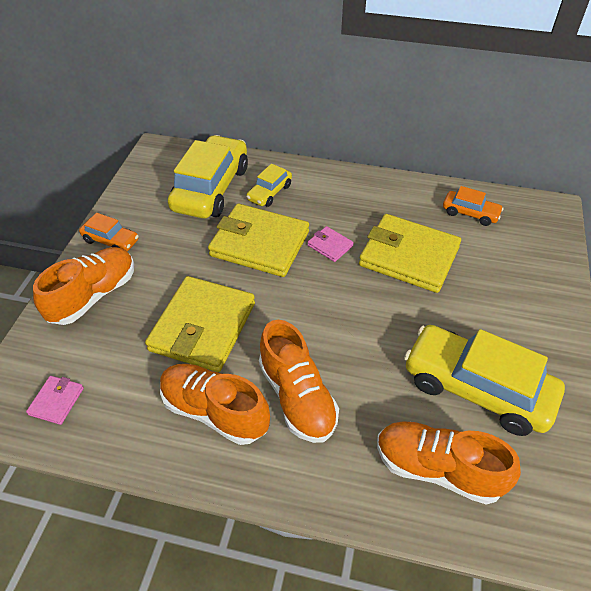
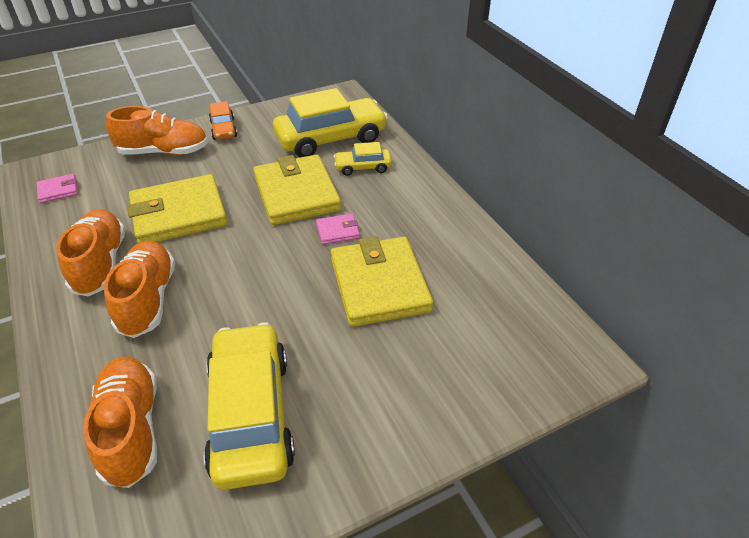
camera: 50 degrees right, 5 degrees down
(297, 397) = (148, 299): orange shoe -> orange shoe turned 150 degrees clockwise
(330, 246) = (337, 231): pink wallet -> pink wallet turned 75 degrees clockwise
(470, 213) = (494, 298): orange car -> none

